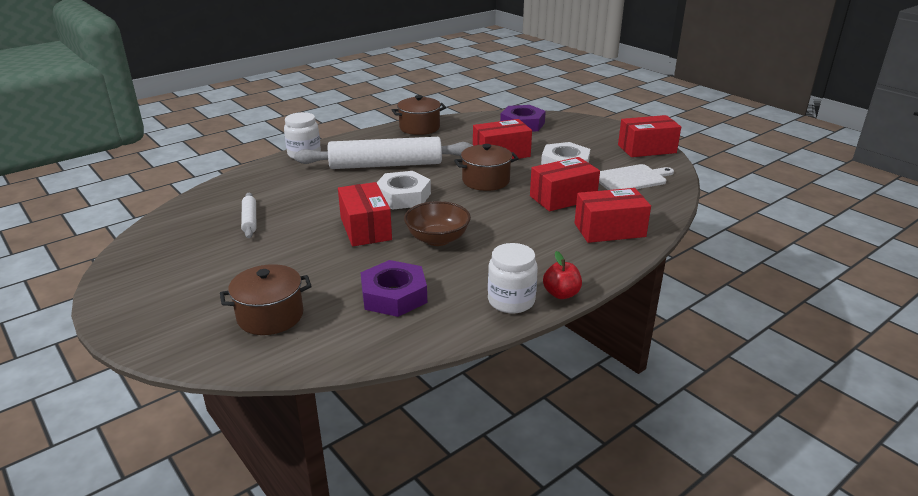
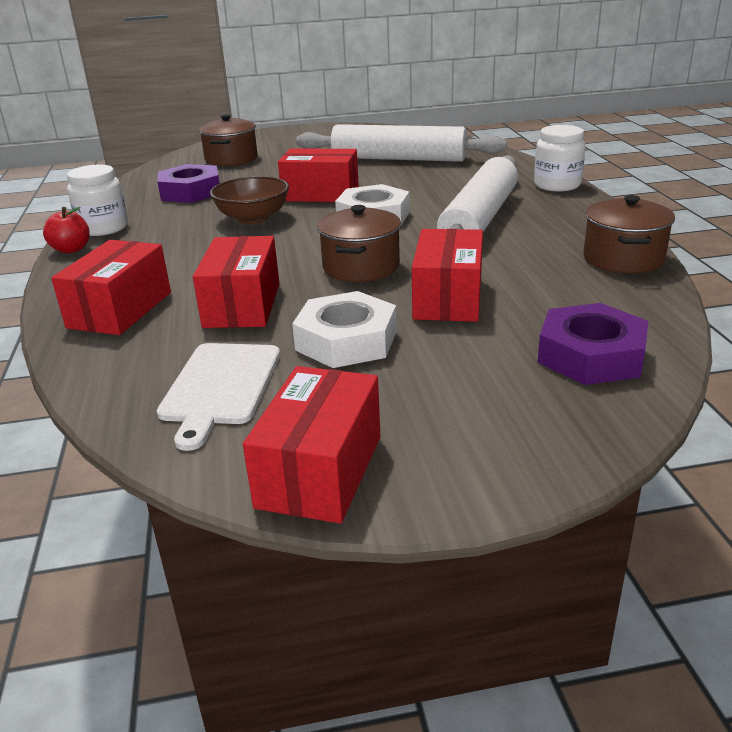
camera: 120 degrees right, 0 degrees up
(250, 220) = (398, 159): white rolling pin -> white rolling pin, size x2.24

